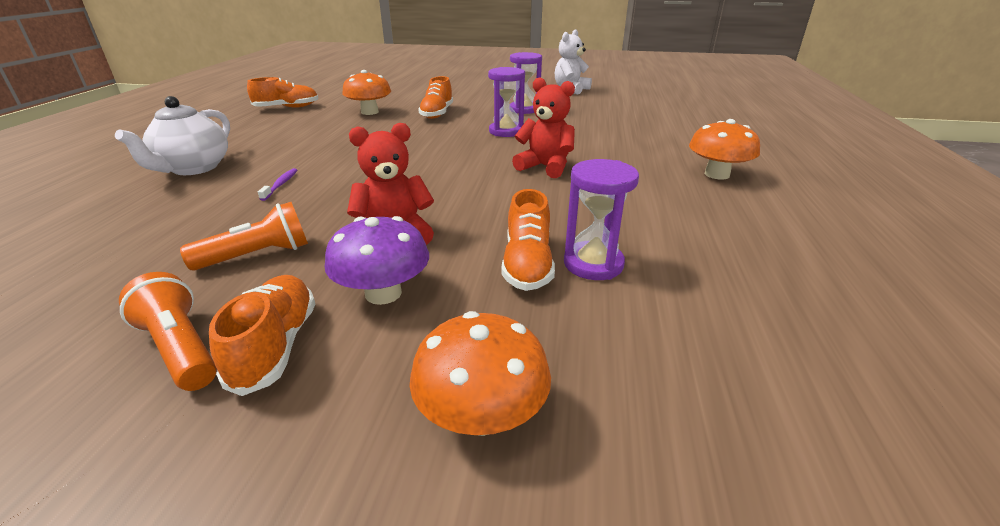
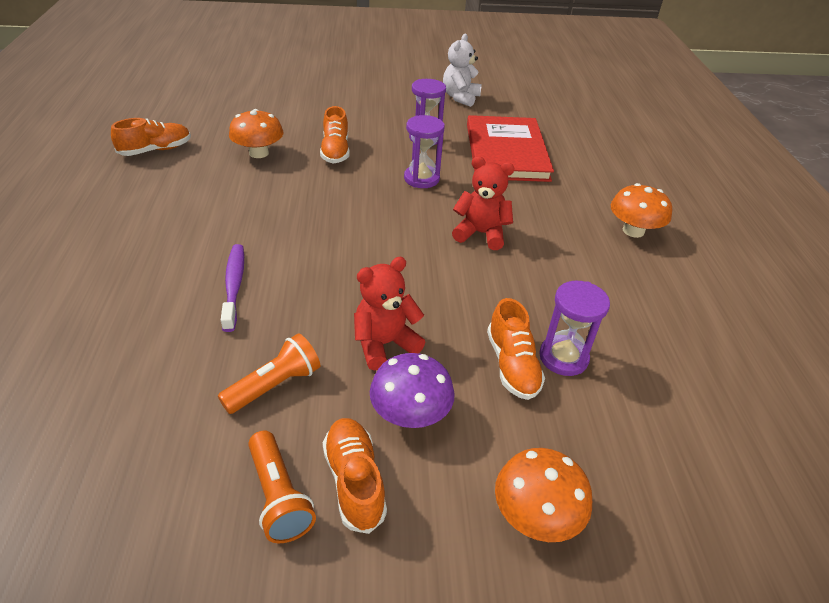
camera: 15 degrees left, 10 degrees up
(181, 349) = (279, 496): orange flashlight -> orange flashlight turned 150 degrees counterclockwise
(193, 168) = (120, 269): white teapot -> none
(281, 184) = (234, 285): purple toothbrush -> purple toothbrush, size x1.74
(599, 120) = (506, 152): none -> red book

